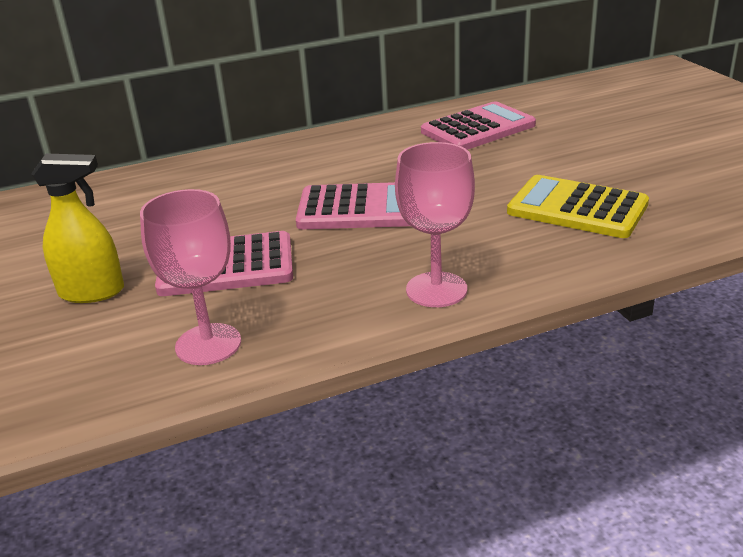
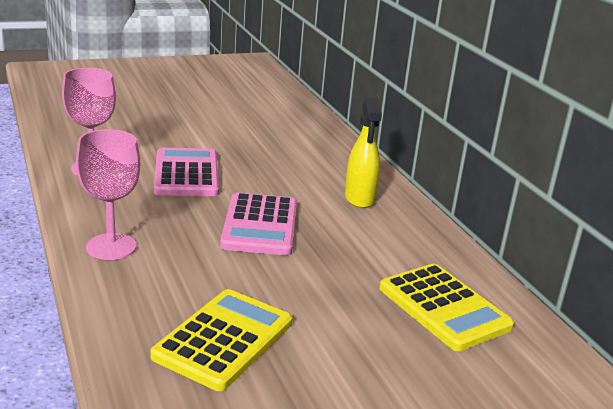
camera: 85 degrees right, 5 degrees down
(92, 292) = (173, 137): yellow spray bottle -> yellow spray bottle (359, 198)
(478, 128) = (443, 307): pink calculator -> yellow calculator

